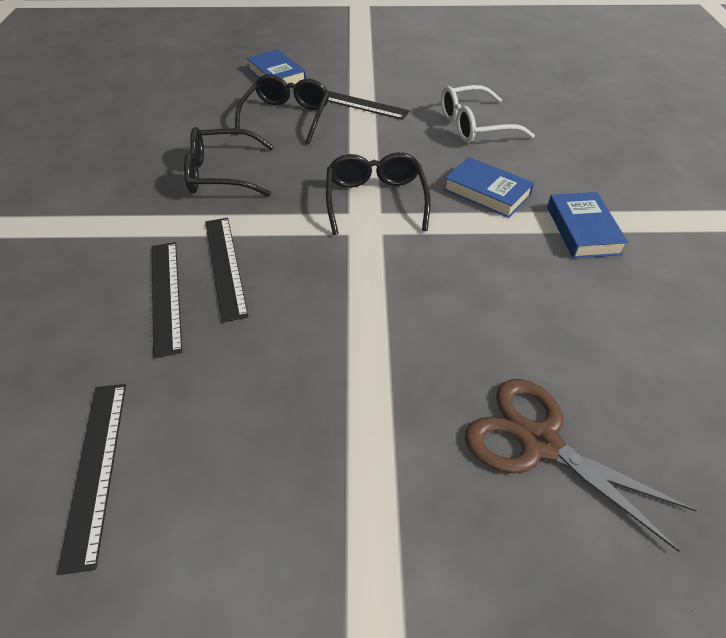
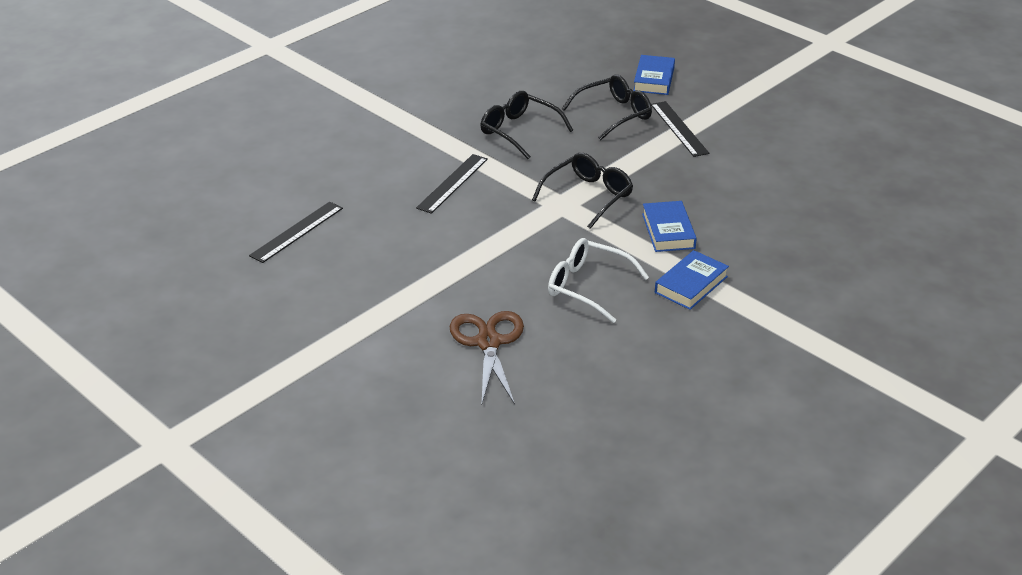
camera: 45 degrees right, 10 degrees down
(166, 295) = (406, 180): black ruler -> none
(474, 126) = (739, 188): white glasses -> white glasses (587, 287)

